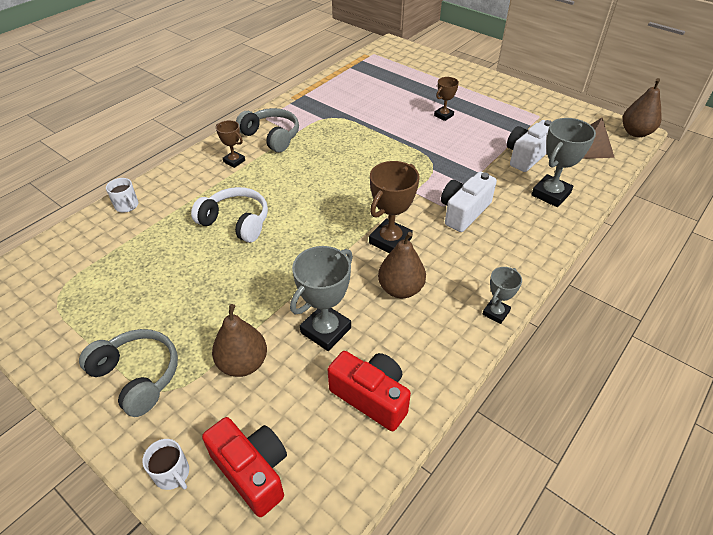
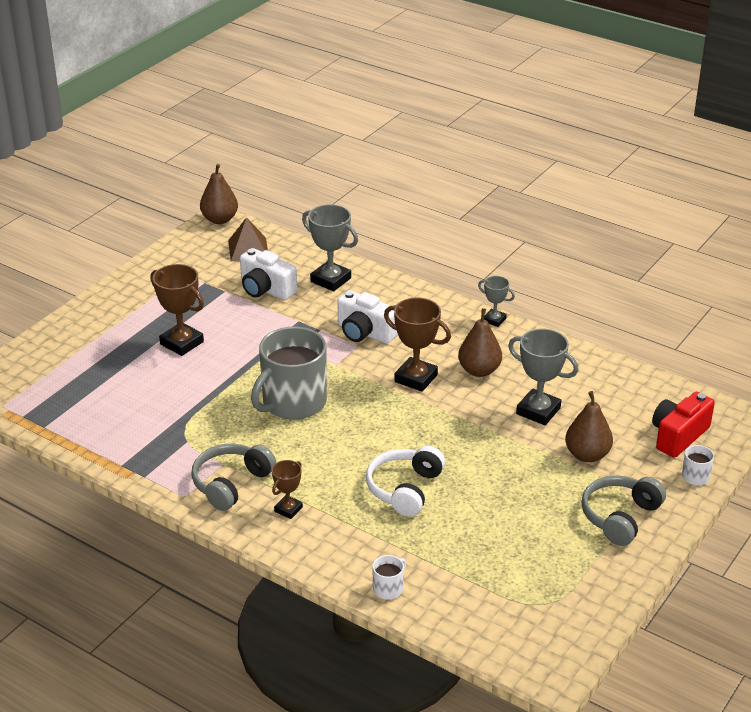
camera: 95 degrees left, 10 degrees down
(362, 167) = (293, 403): none -> grey mug
(371, 397) = (597, 383): red camera -> none
(443, 115) = (182, 343): brown trophy -> brown trophy, size x1.74

